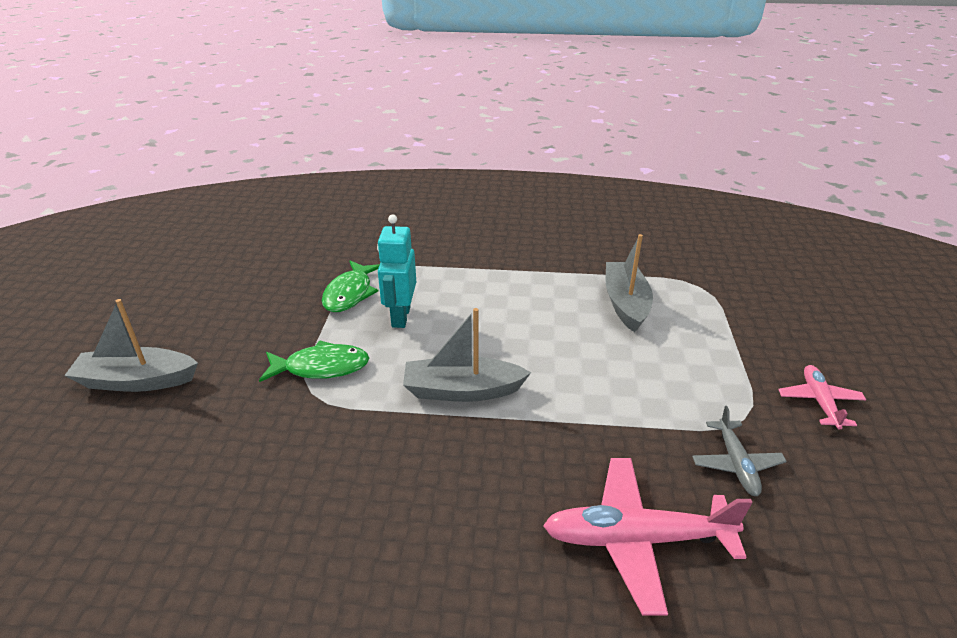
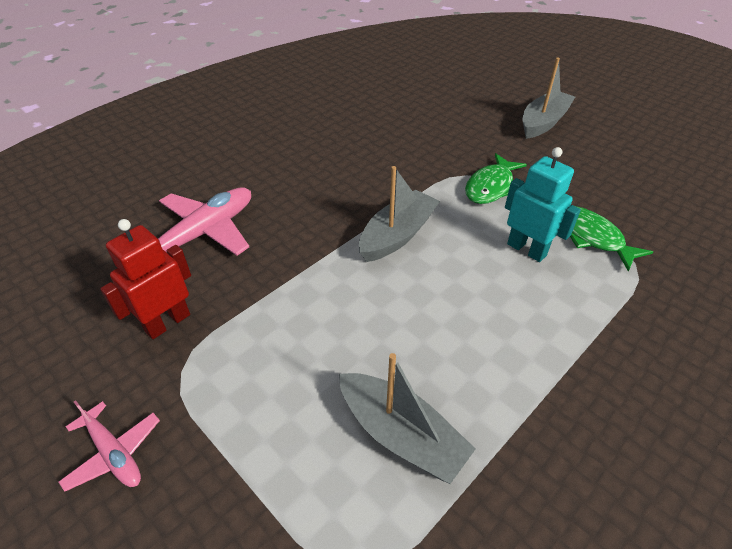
camera: 130 degrees right, 10 degrees up
(736, 464) = (167, 322): grey plane -> red robot

